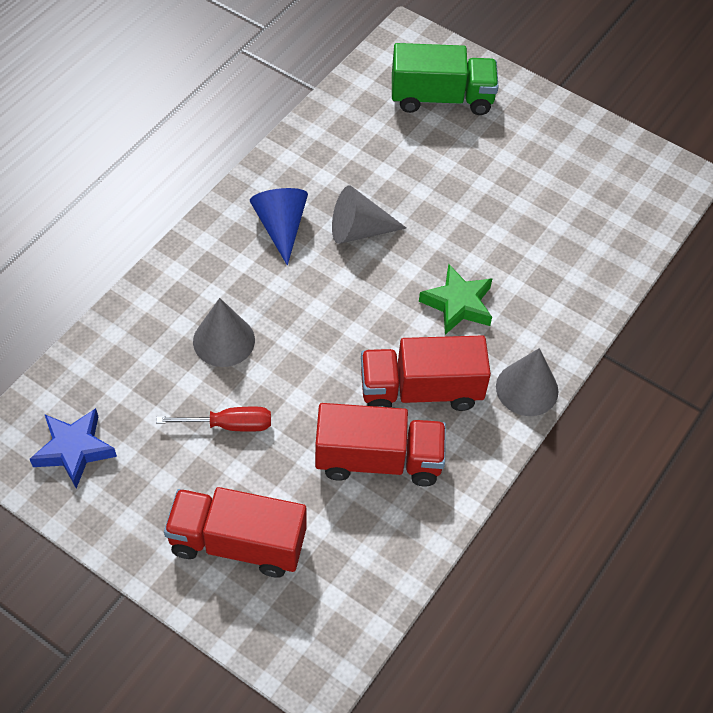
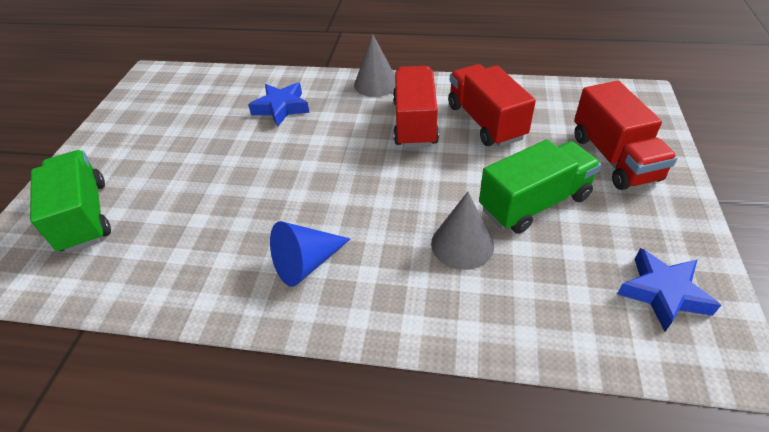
camera: 110 degrees left, 10 degrees down
(229, 425) = (534, 203): red screwdriver -> green truck
(359, 230) = (282, 208): grey cone -> none
(421, 390) = (415, 123): red truck -> red truck turned 150 degrees counterclockwise
(458, 304) = (326, 131): green star -> none
(529, 278) = (281, 108): none -> blue star

